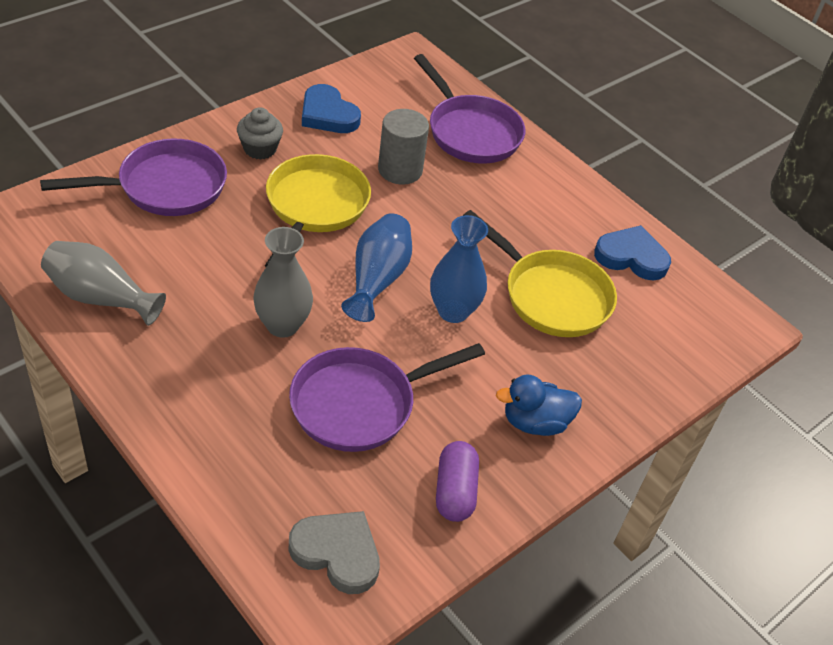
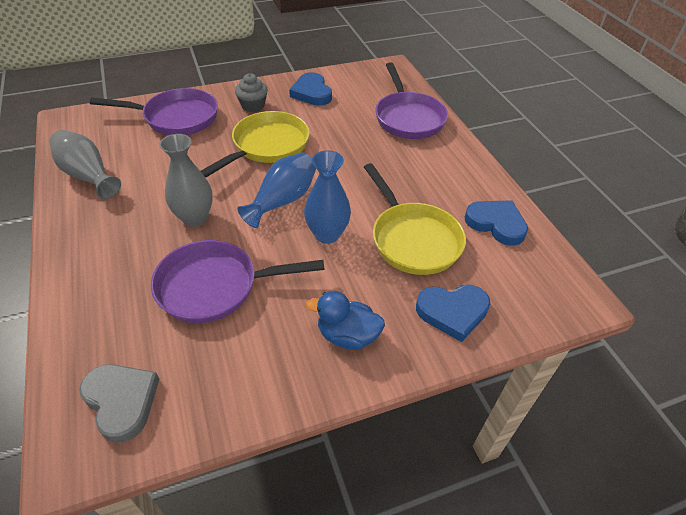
camera: 25 degrees right, 0 degrees up
(400, 170) = (342, 133): grey cylinder -> none
(455, 491) = (247, 376): purple capsule -> none
(629, 370) = (452, 312): none -> blue heart

